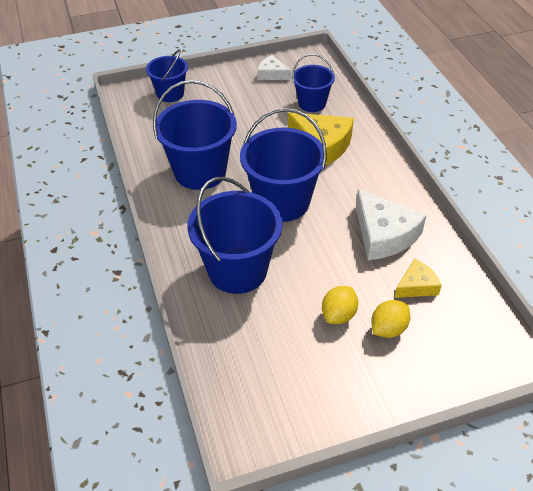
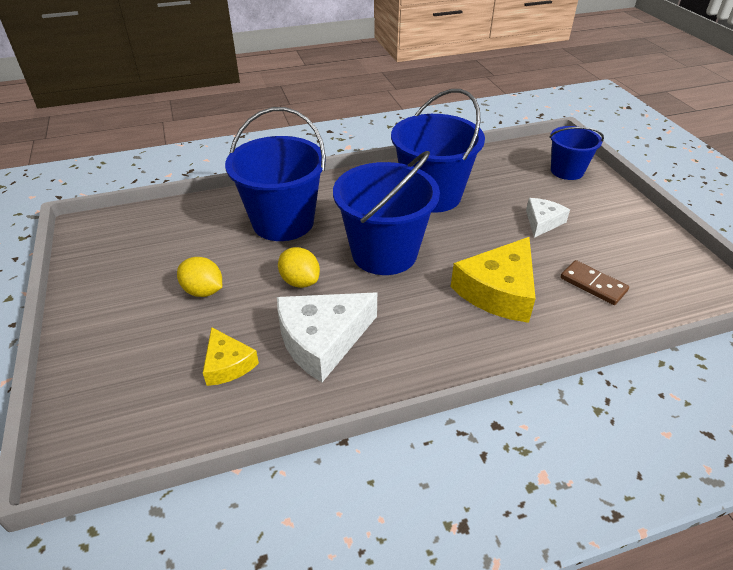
camera: 90 degrees right, 5 degrees down
(272, 74) = (649, 248): white cheese -> white cheese (542, 222)
(312, 103) = (593, 284): blue bucket -> brown domino
(388, 329) = (170, 330): yellow lemon -> yellow lemon (300, 281)

